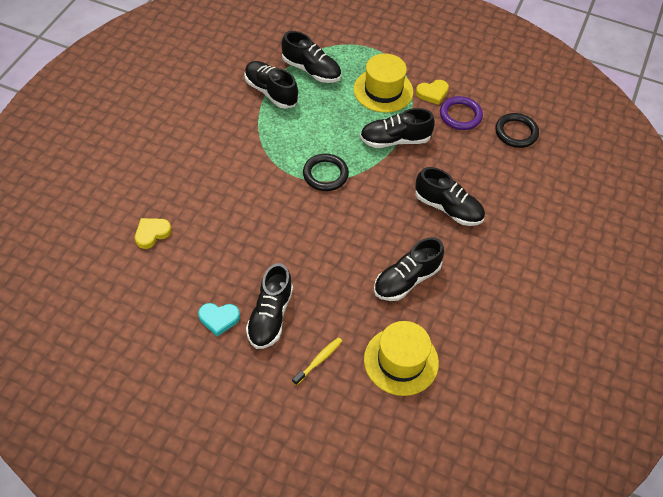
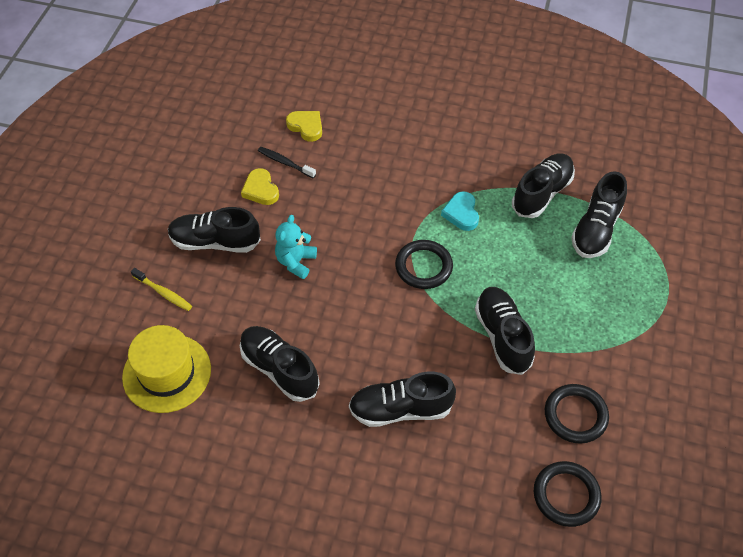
camera: 85 degrees right, 0 degrees up
(191, 254) = (285, 162): none -> black toothbrush
(219, 319) = (208, 199): turquoise heart -> turquoise heart (461, 213)
(304, 258) = (296, 262): none -> turquoise teddy bear
(383, 90) = (589, 314): yellow hat -> none
(432, 93) = (607, 376): yellow heart -> yellow heart (260, 190)
(448, 208) = (400, 409): black shoe -> black shoe turned 60 degrees clockwise
(460, 115) = (575, 415): purple ring -> black ring

